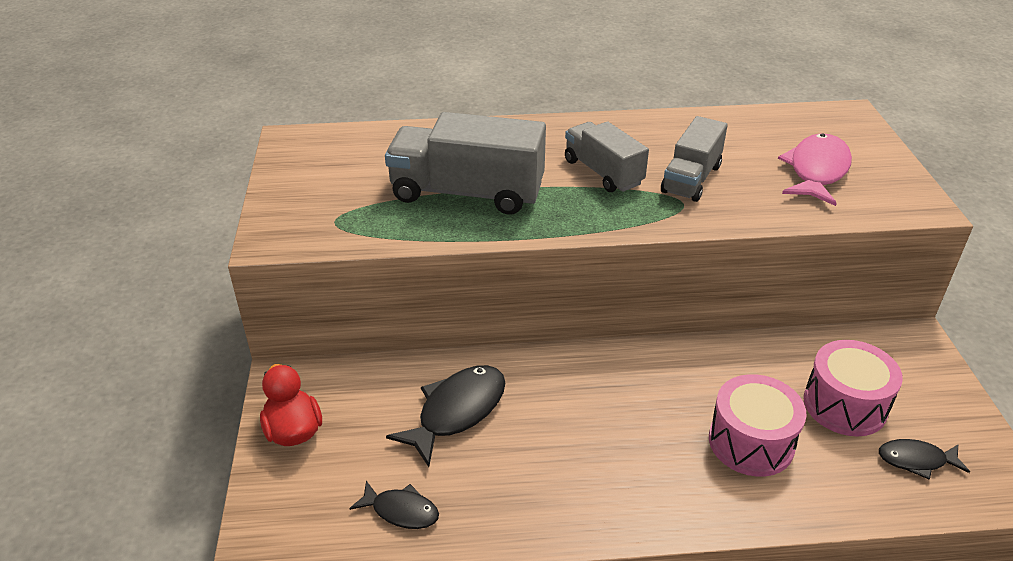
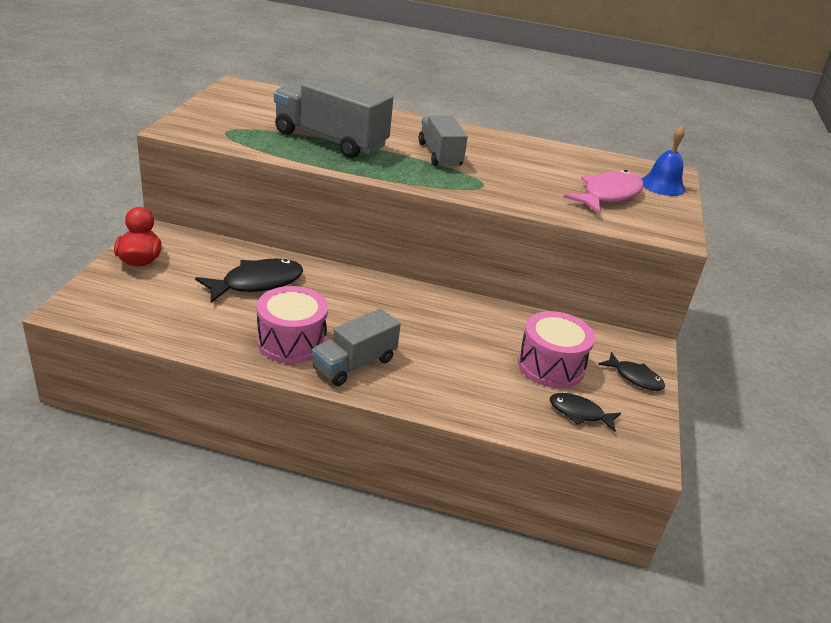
camera: 15 degrees right, 5 degrees down
(401, 511) = (175, 321): black fish -> black fish (635, 377)
(691, 179) = (503, 174): grey truck -> grey truck (354, 364)
(751, 442) = (457, 363): pink drum -> pink drum (291, 341)
(855, 136) = (662, 185): none -> blue bell

